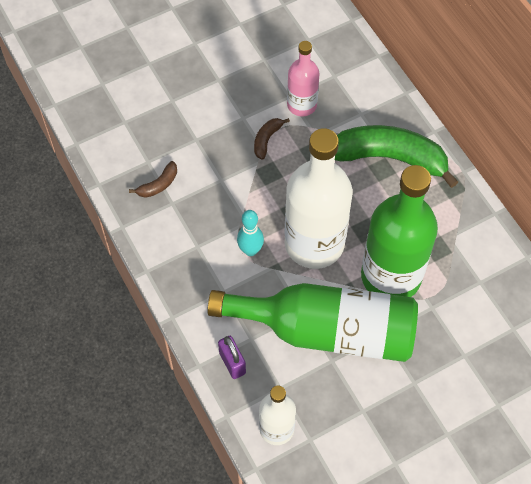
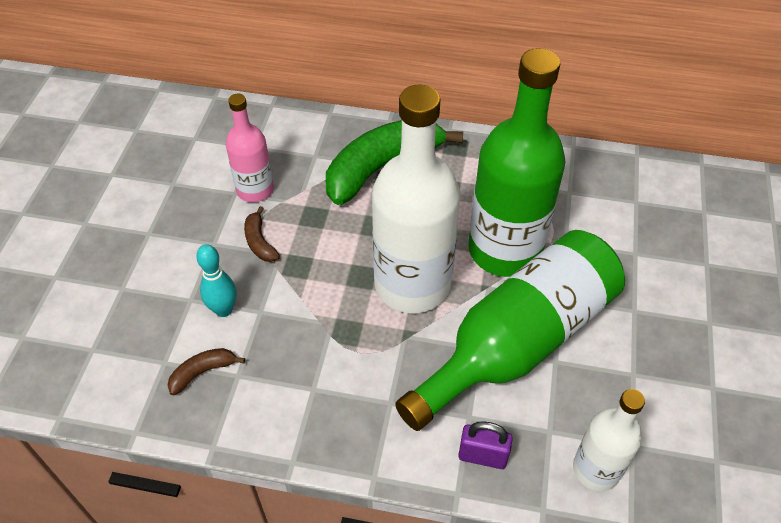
camera: 50 degrees left, 10 degrees down
(158, 185) = (202, 372): brown banana -> brown banana turned 120 degrees counterclockwise
(250, 250) = (366, 343): turquoise bowling pin -> turquoise bowling pin (223, 310)

